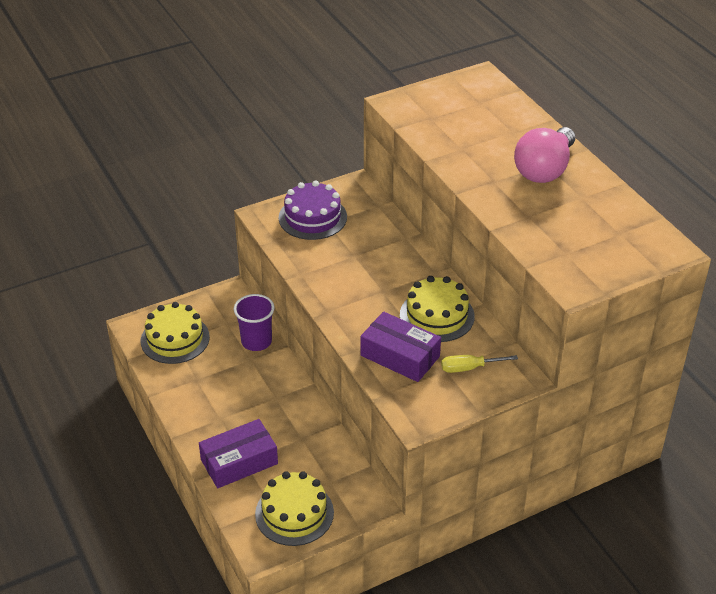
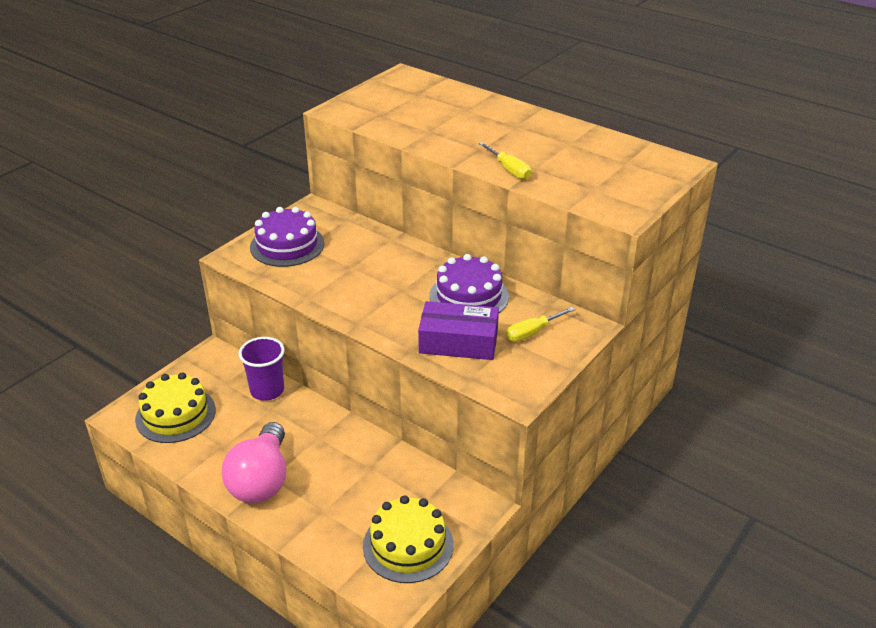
camera: 25 degrees left, 5 degrees down
(239, 462) = (317, 514): purple box -> none
(437, 315) = (469, 296): yellow cake -> purple cake
(504, 211) = (509, 170): none -> yellow screwdriver
(544, 170) = (519, 130): pink light bulb -> pink light bulb (261, 480)

